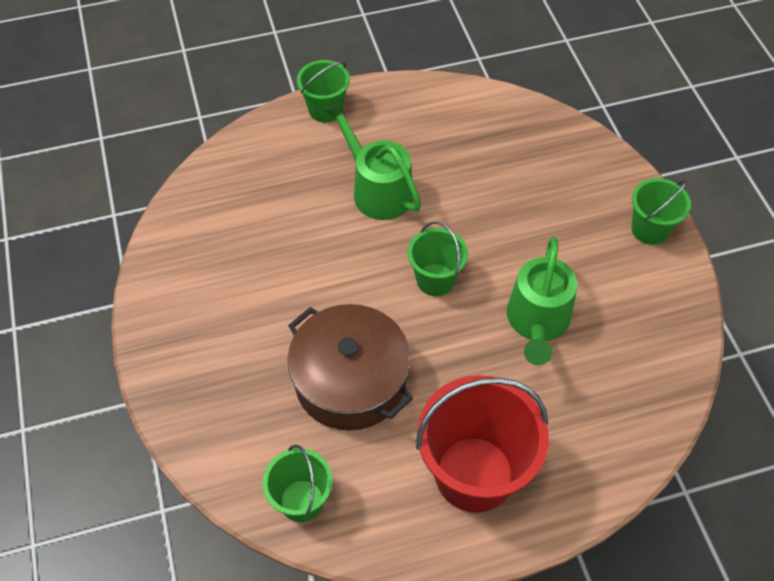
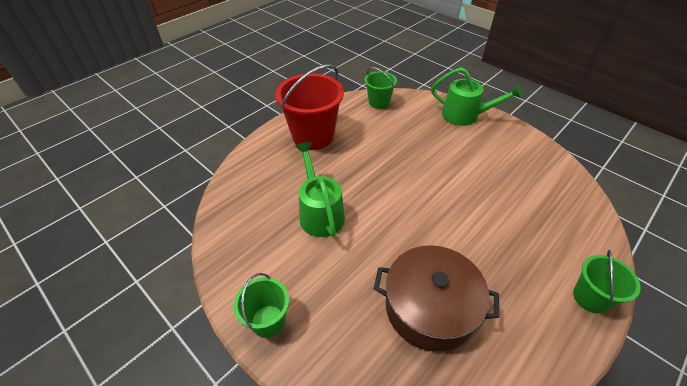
camera: 150 degrees right, 10 degrees down
(350, 381) = (397, 145): brown pot -> brown pot (430, 308)
(376, 189) = (485, 249): green watering can -> green watering can (465, 116)
(435, 279) = (396, 209): green bucket -> none

